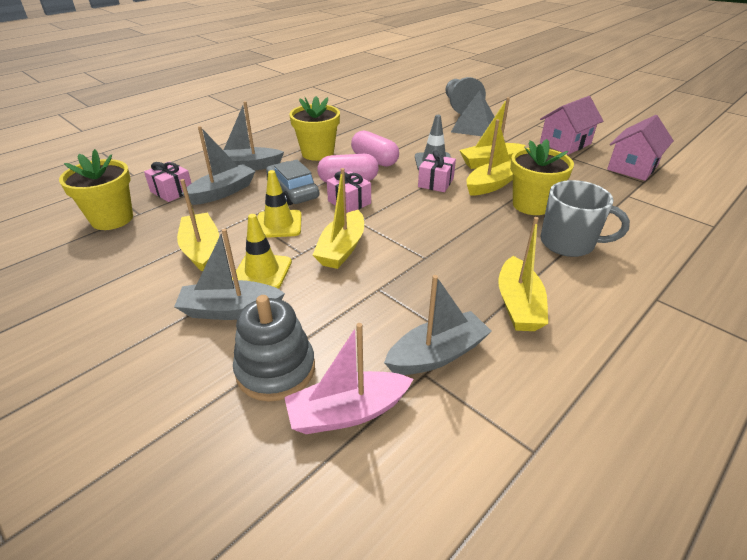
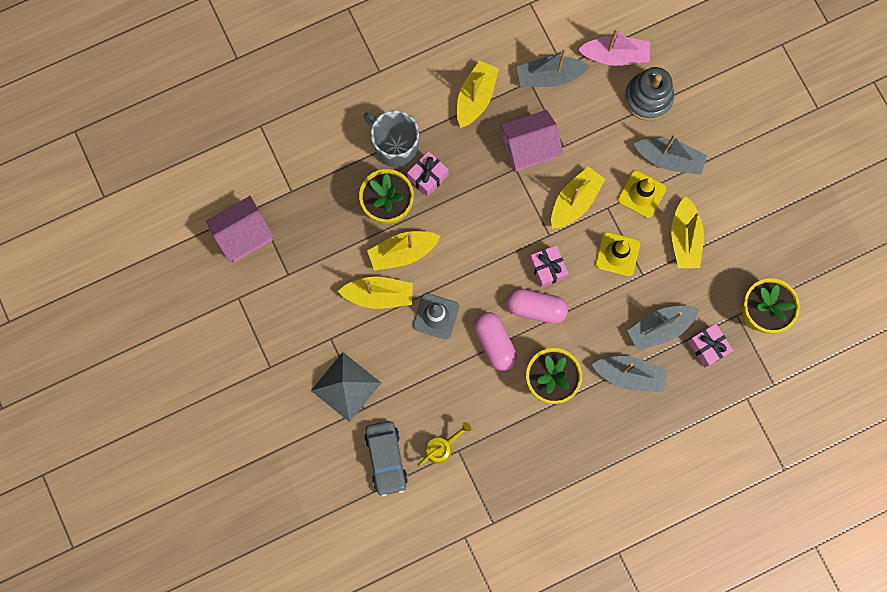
camera: 160 degrees left, 40 degrees up
(293, 191) = (593, 307): grey car -> grey car (386, 458)
(385, 119) = (442, 448): none -> yellow watering can
(436, 182) = (453, 275): pink gift -> pink gift (428, 177)
(460, 106) = (329, 455): grey pawn -> none
(565, 143) = (272, 307): pink house -> pink house (529, 147)

